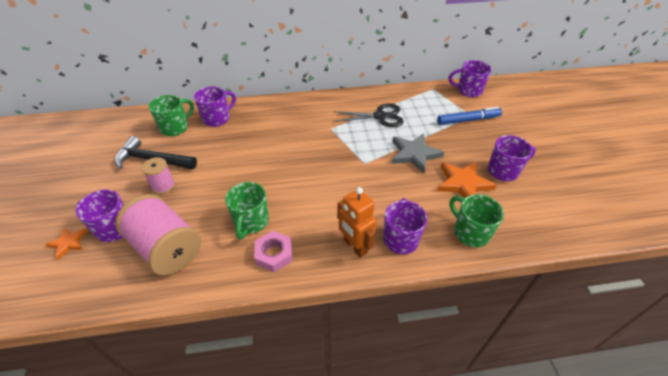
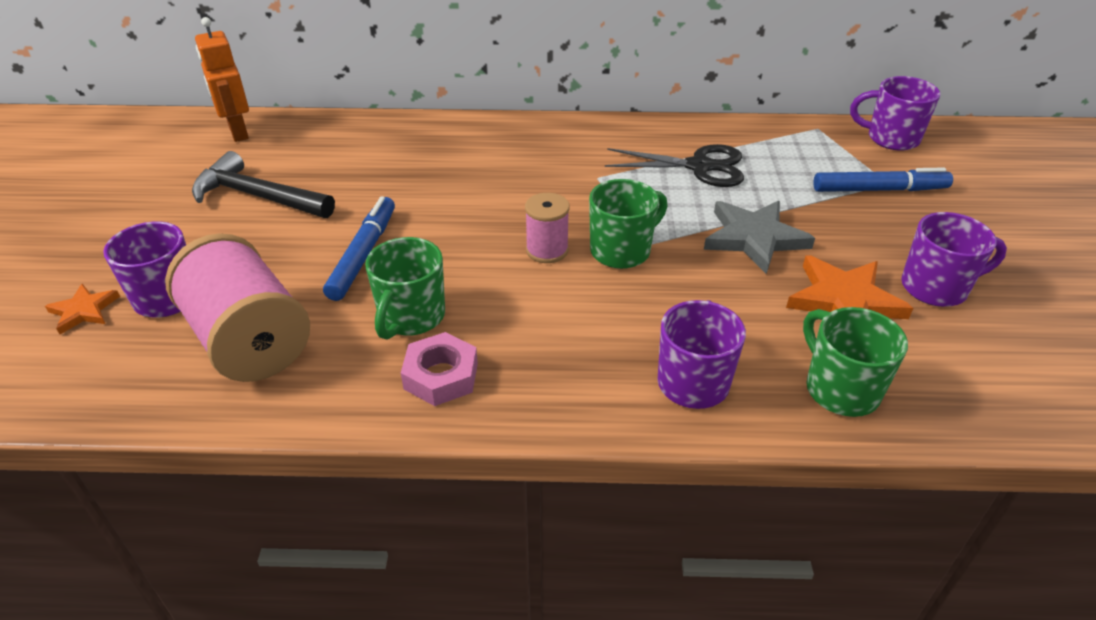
camera: 10 degrees right, 5 degrees down
(163, 186) = (267, 240): pink spool -> pink spool (547, 250)
(175, 128) = (310, 149): green mug -> green mug (622, 251)
(217, 118) = (388, 141): purple mug -> none
(218, 188) = (363, 254): none -> blue marker
(355, 246) = (599, 383): orange robot -> orange robot (238, 132)

